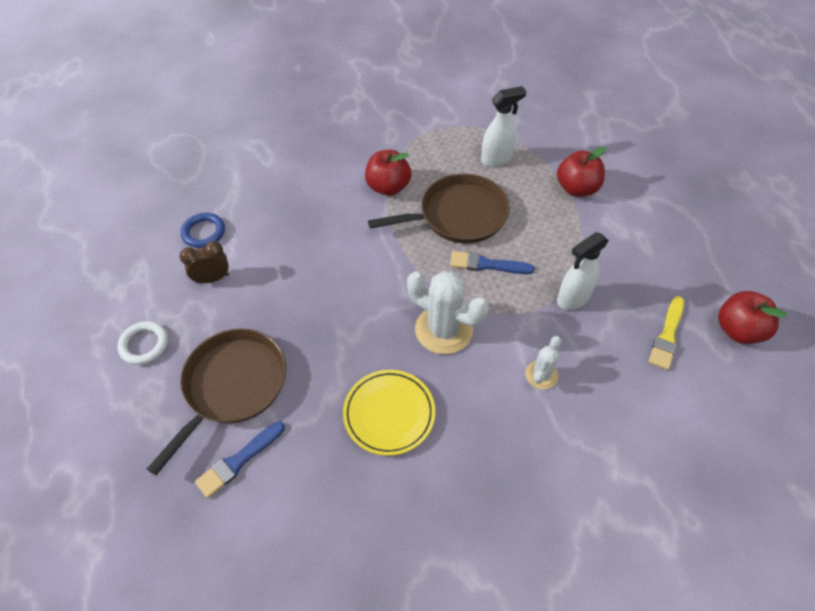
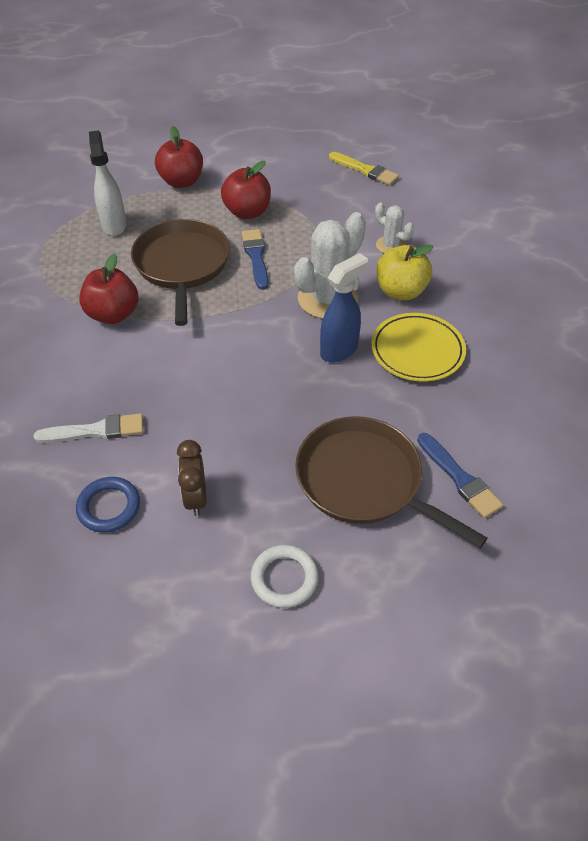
camera: 80 degrees left, 5 degrees down
(269, 208) = (96, 430): none -> white brush
(378, 348) = (339, 350): none -> blue spray bottle
(471, 391) = (400, 291): none -> yellow apple
(486, 264) = (256, 257): blue brush -> blue brush turned 150 degrees clockwise
(572, 299) = (313, 211): white spray bottle -> none
(738, 330) = (367, 136): red apple -> red apple (247, 212)

